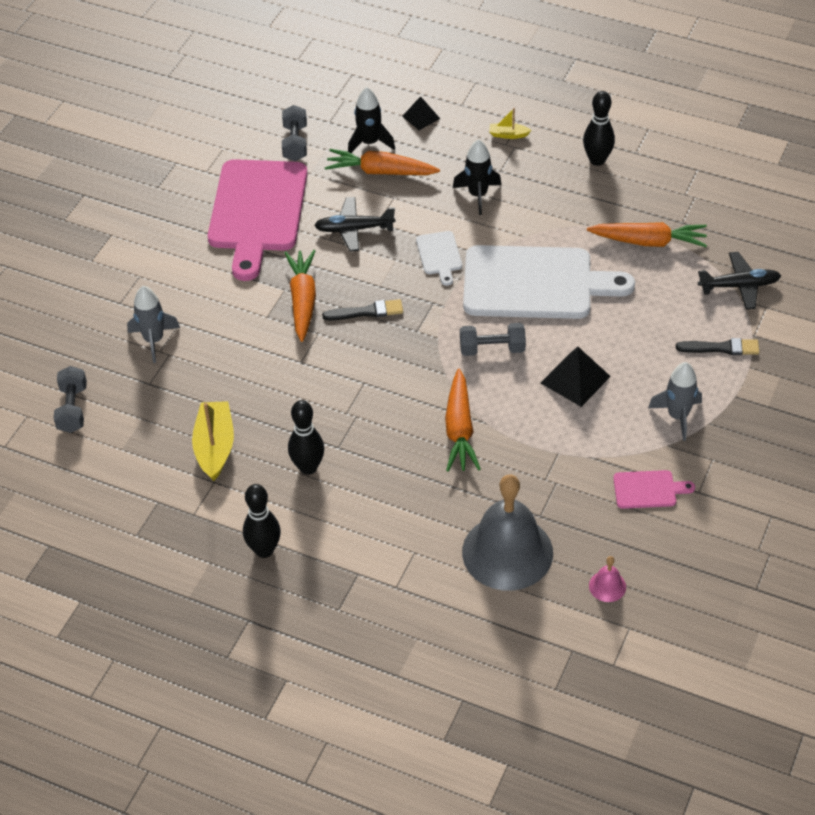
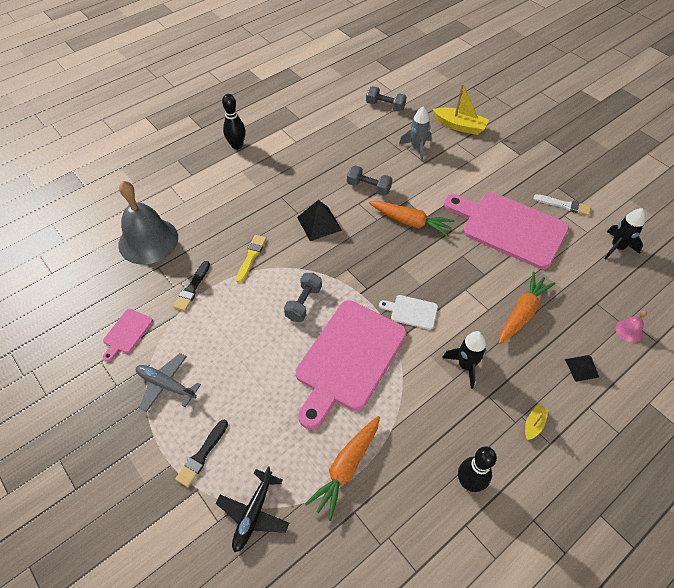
camera: 115 degrees right, 5 degrees up
(188, 175) = (564, 205): none -> white brush
(215, 447) = (319, 148): yellow boat -> yellow boat (459, 126)
(295, 143) = (578, 273): grey dumbbell -> grey dumbbell (368, 187)
(308, 467) = (276, 179): black bowling pin -> none
(354, 229) = (465, 273): black plane -> none
(367, 312) = (380, 250): black brush -> black brush (192, 288)
(369, 143) = (560, 319): black rocket -> black rocket (617, 247)
(459, 429) = (251, 257): orange carrot -> yellow brush
(535, 283) = (349, 358): white cutting board -> pink cutting board
(575, 379) = (244, 338): black pyramid -> black pyramid (319, 223)
(607, 586) = (85, 276): pink bell -> pink bell (629, 330)
(677, 416) = (166, 385): grey rocket -> grey plane

